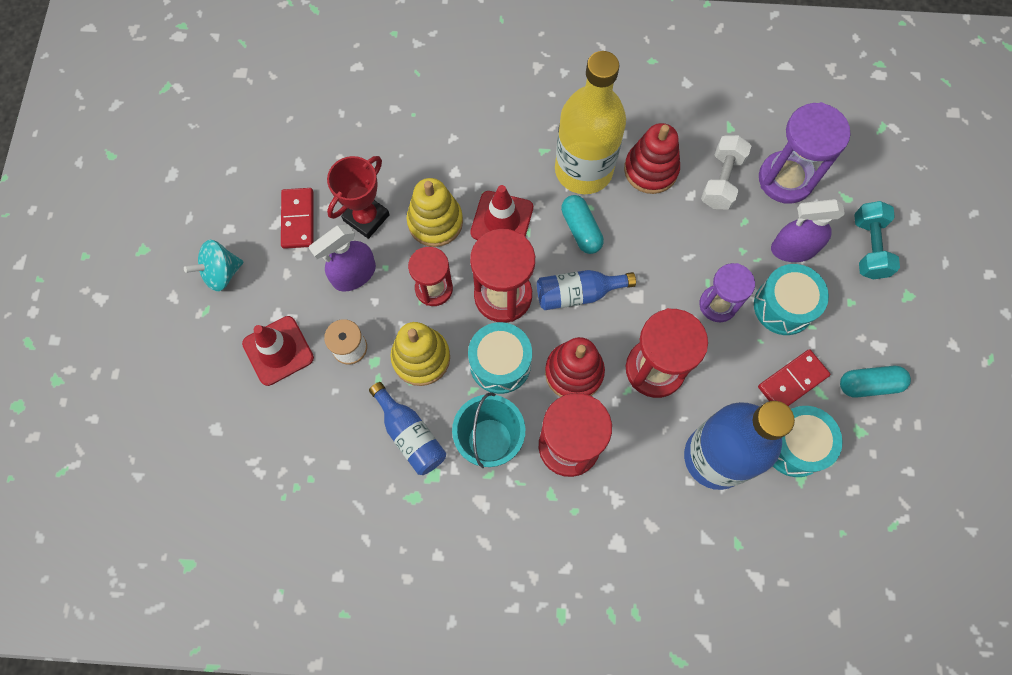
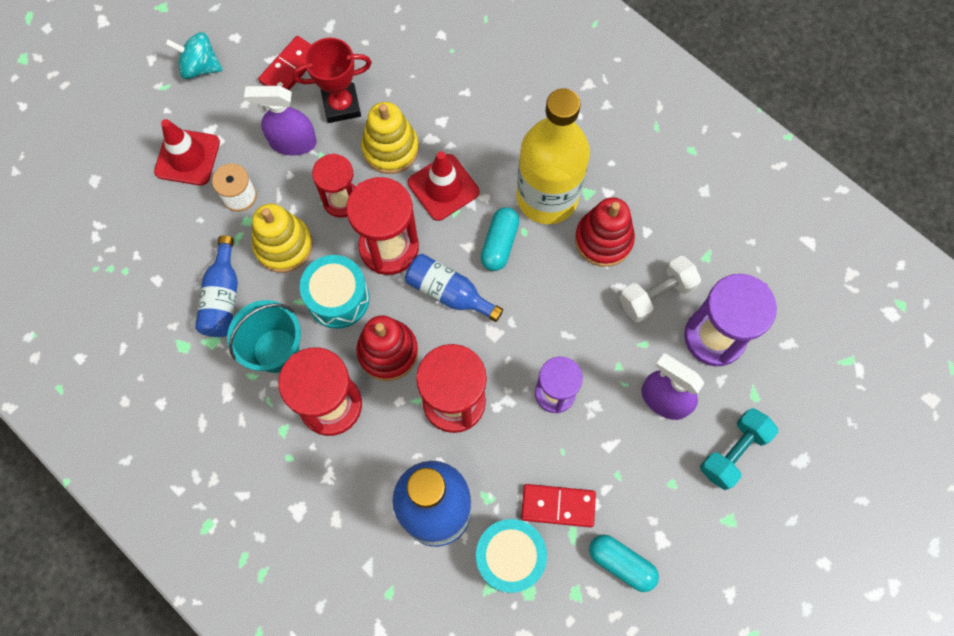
camera: 40 degrees right, 0 degrees up
(783, 306) = (609, 440): turquoise drum -> none

